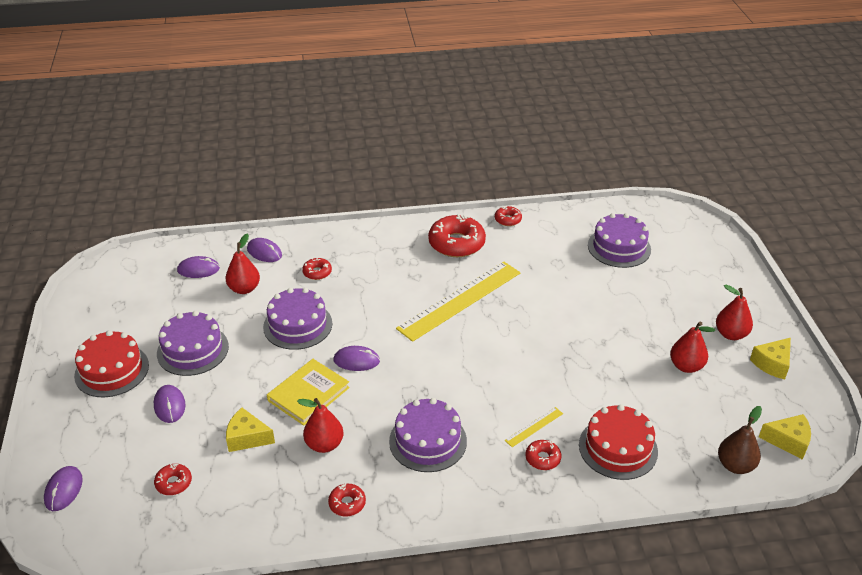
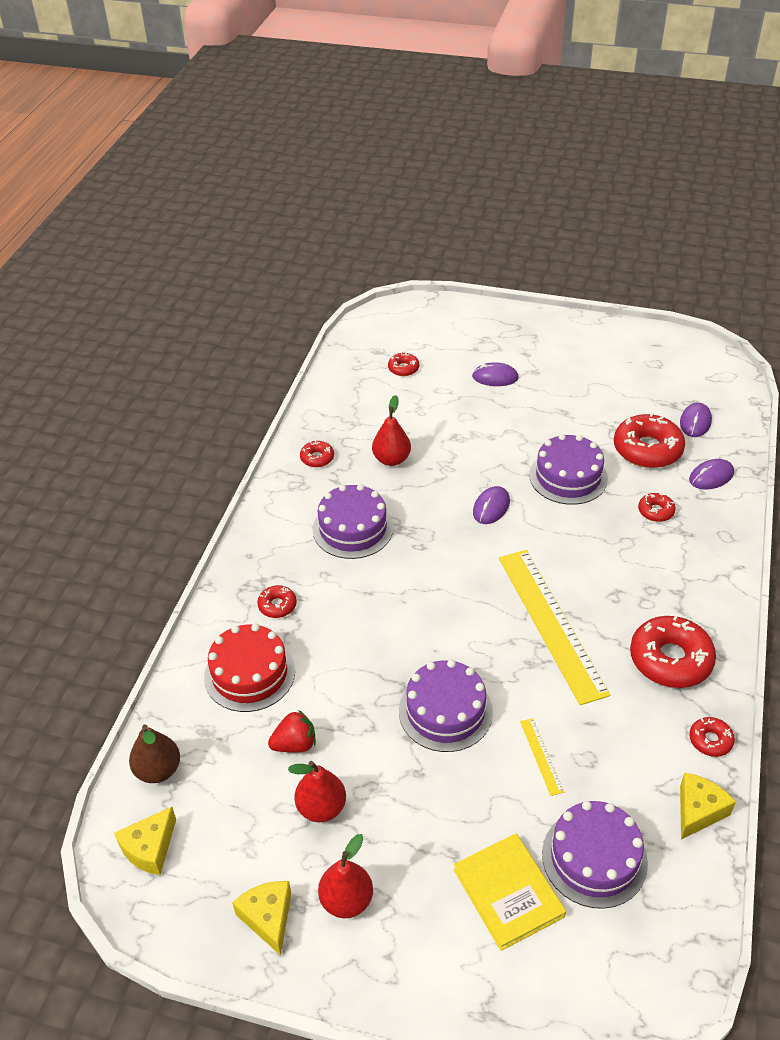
camera: 115 degrees right, 5 degrees up
(63, 490) = (432, 316): purple mouse -> none
(112, 370) = (559, 350): red cake -> none
(192, 350) = (564, 400): purple cake -> purple cake (445, 711)
(244, 289) = (647, 449): red pear -> red donut
(247, 438) = (428, 415): yellow cheese -> yellow cheese (698, 811)
(308, 394) = (461, 463): yellow book -> yellow book (508, 893)
(534, 427) = (320, 615): yellow ruler -> yellow ruler (541, 756)
(654, 397) = (295, 744): none -> red strawberry

